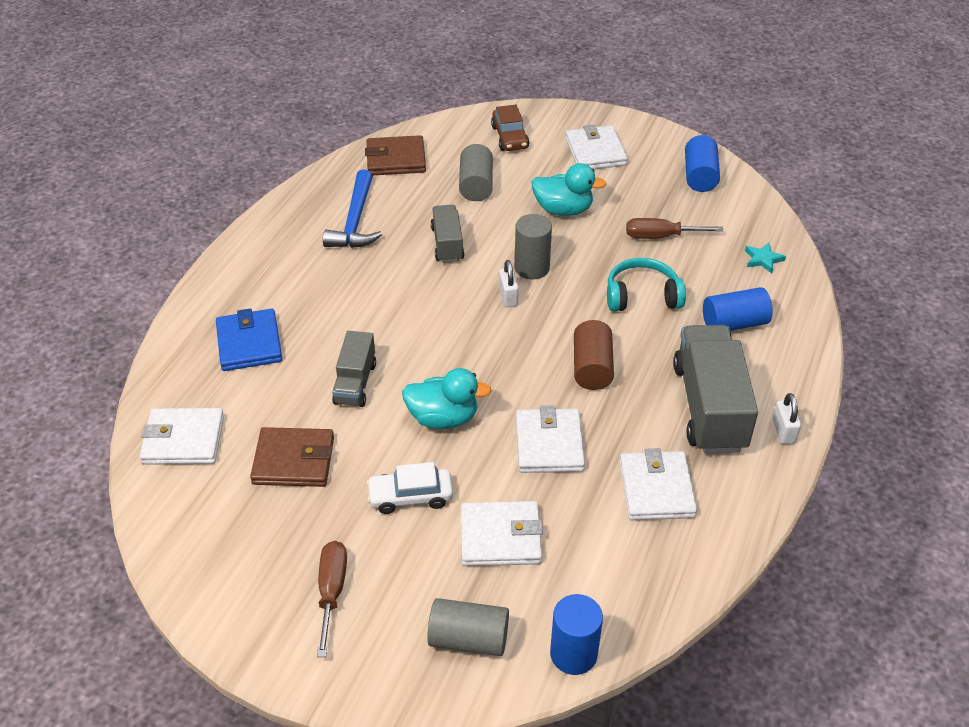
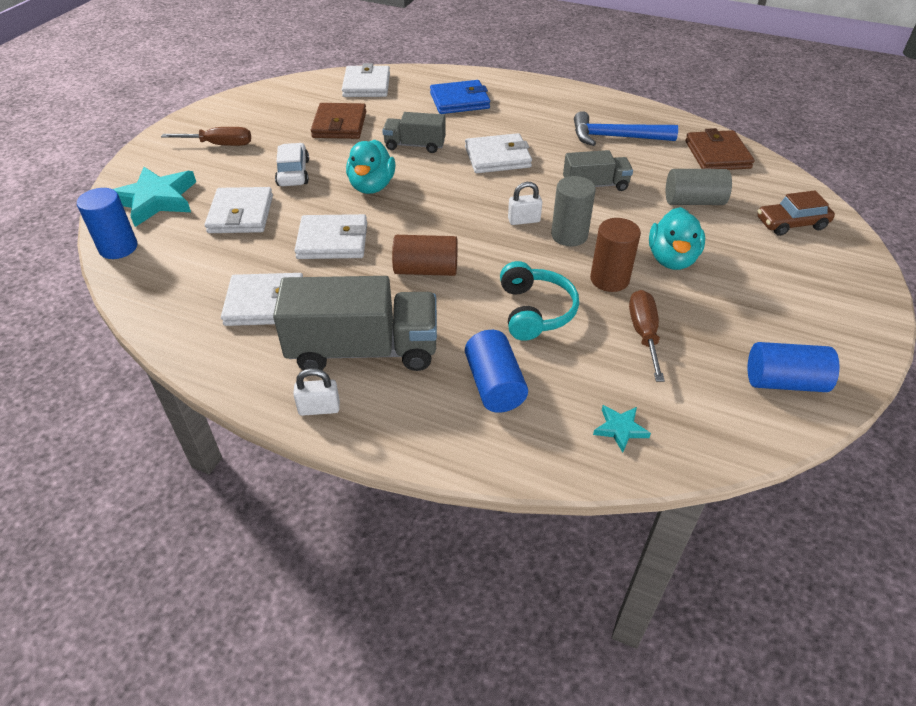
camera: 90 degrees right, 0 degrees up
(468, 639) = (155, 200): grey cylinder -> turquoise star
(594, 248) = (609, 279): none -> brown cylinder
(595, 152) = (795, 288): white wallet -> white wallet (497, 157)

